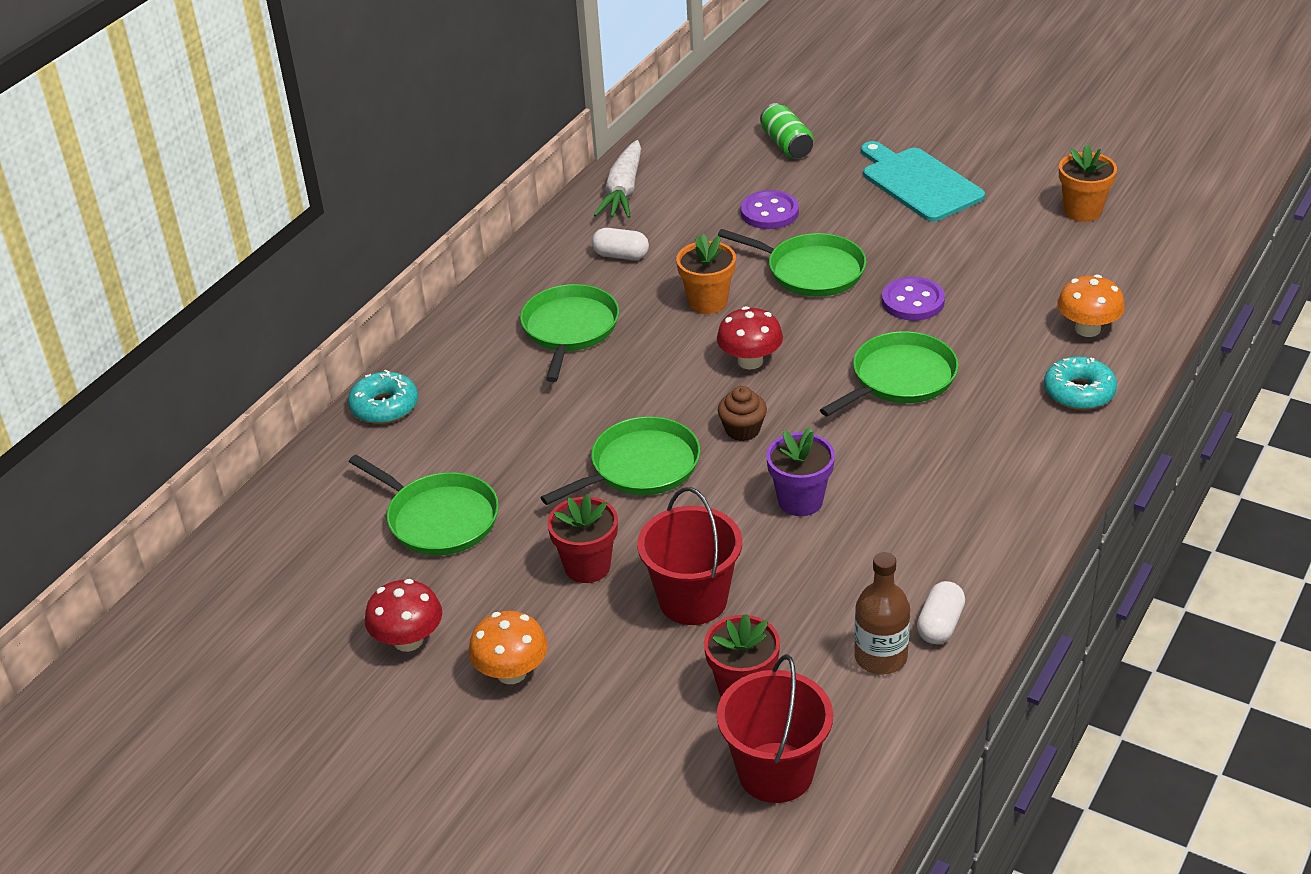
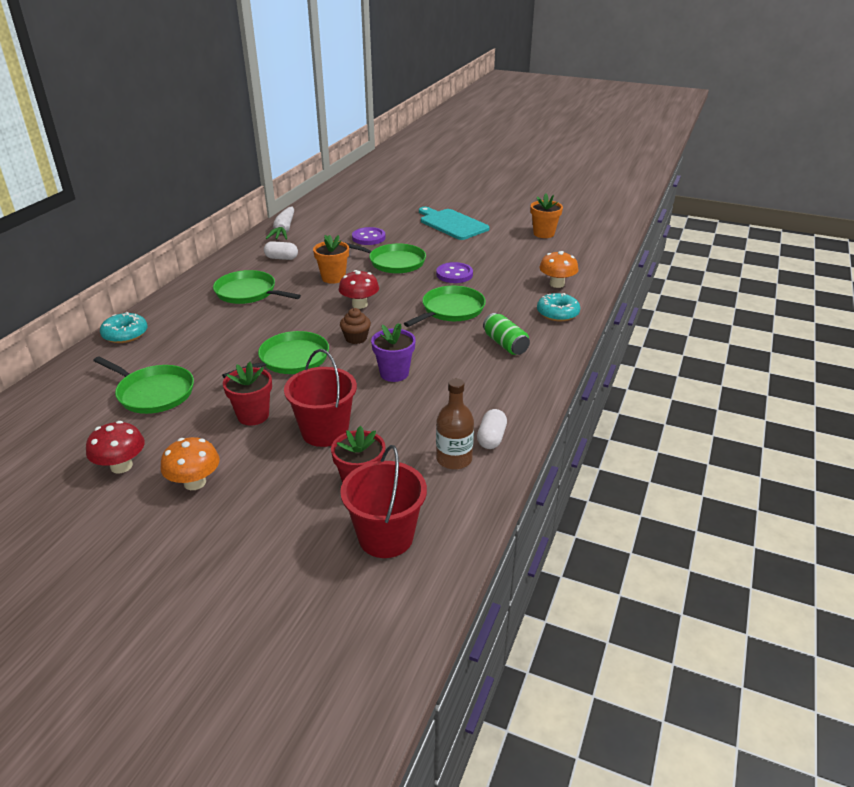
camera: 10 degrees left, 5 degrees down
(569, 329) = (248, 293): green pan -> green pan turned 60 degrees counterclockwise
(786, 144) = (377, 210): green can -> green can (505, 344)

